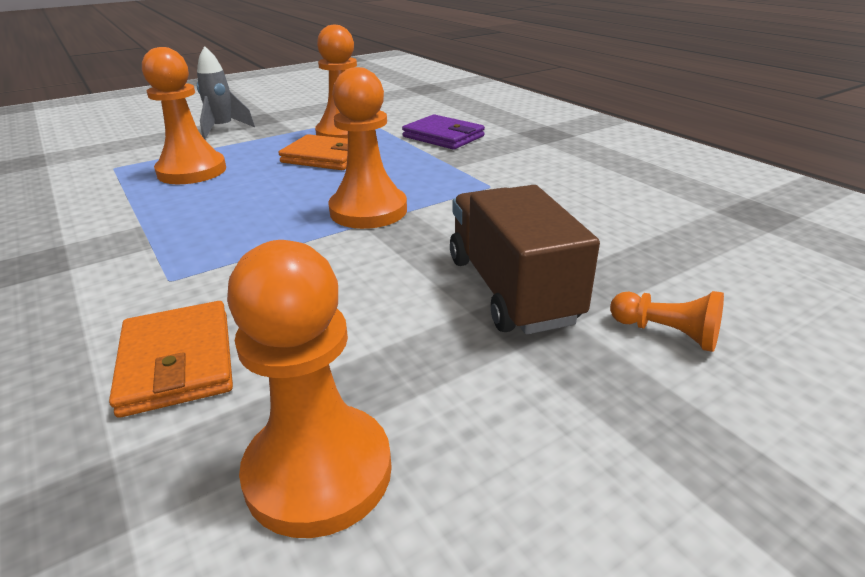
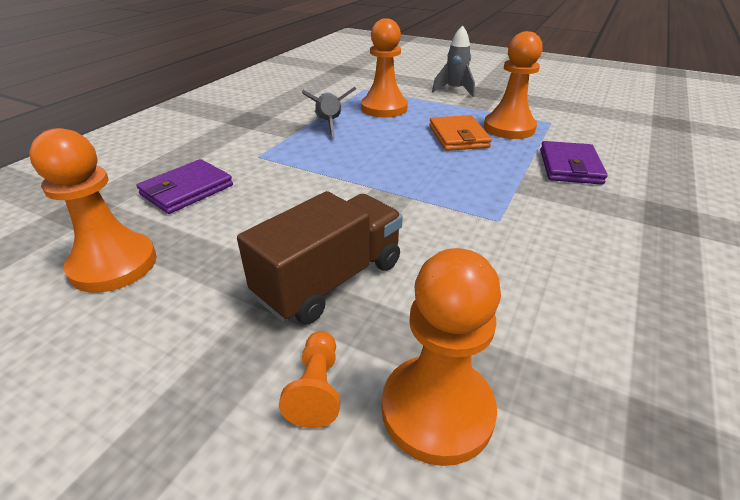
camera: 60 degrees right, 5 degrees up
(171, 211) = (329, 125): none -> grey rocket
(177, 362) = (187, 190): orange wallet -> purple wallet
(368, 210) = (394, 182): orange pawn -> orange pawn (437, 410)

